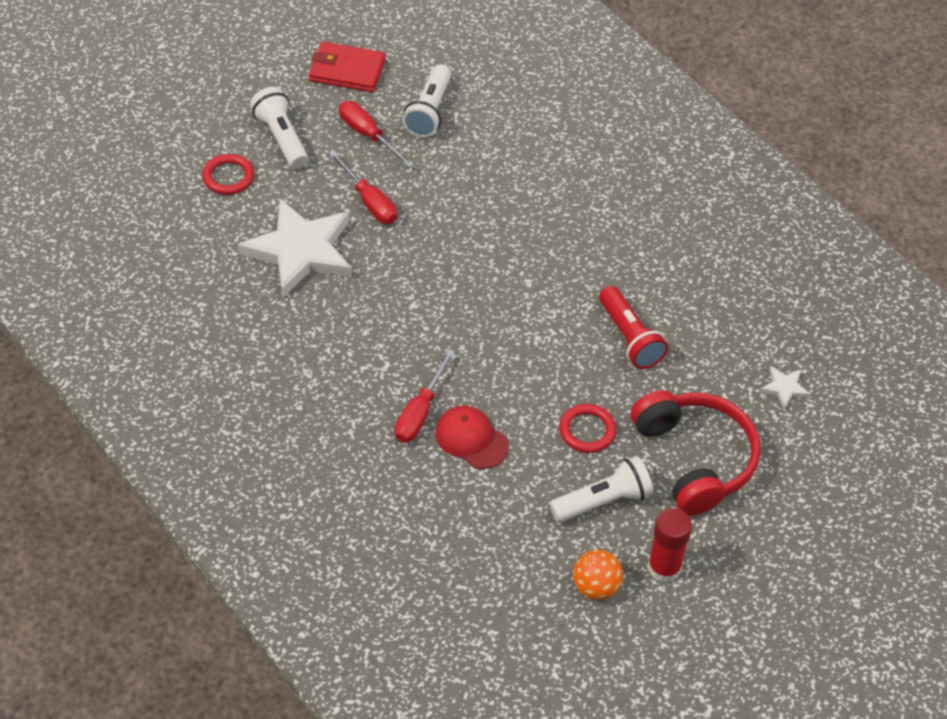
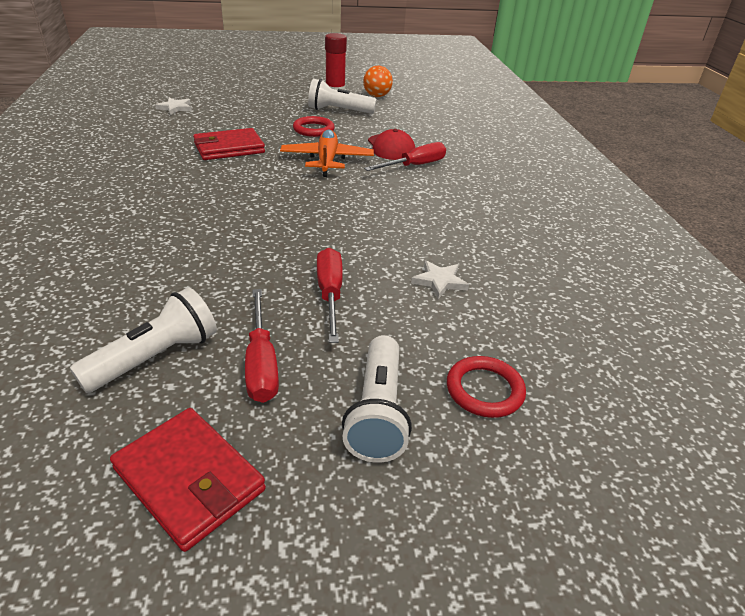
camera: 150 degrees left, 15 degrees down
(300, 251) = (439, 281): white star -> white star, size x0.41
(514, 371) = (327, 160): none -> orange plane
(629, 338) = (229, 148): red flashlight -> red wallet
(695, 459) = (267, 106): red headphones -> none

